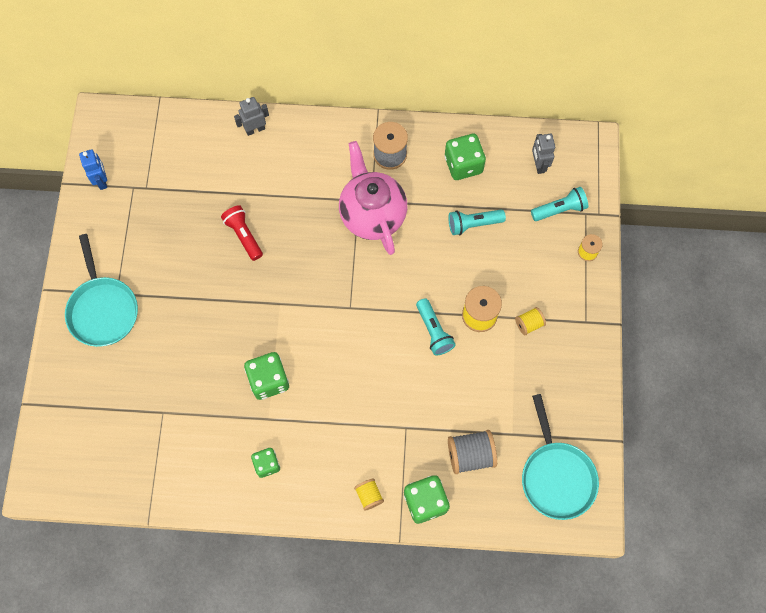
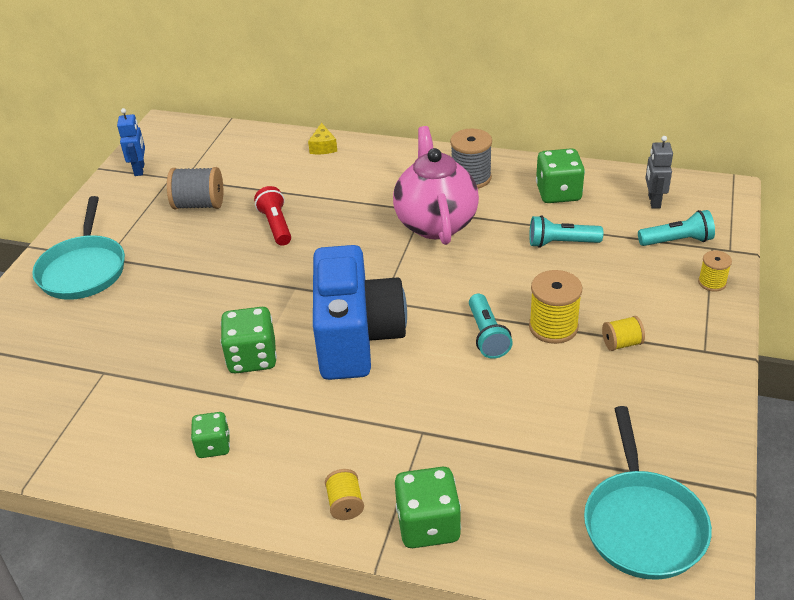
camera: 15 degrees right, 30 degrees down
(255, 129) = (323, 147): grey robot -> yellow cheese
(340, 349) = (357, 338): none -> blue camera
(470, 455) = (510, 477): grey spool -> grey spool (199, 204)

